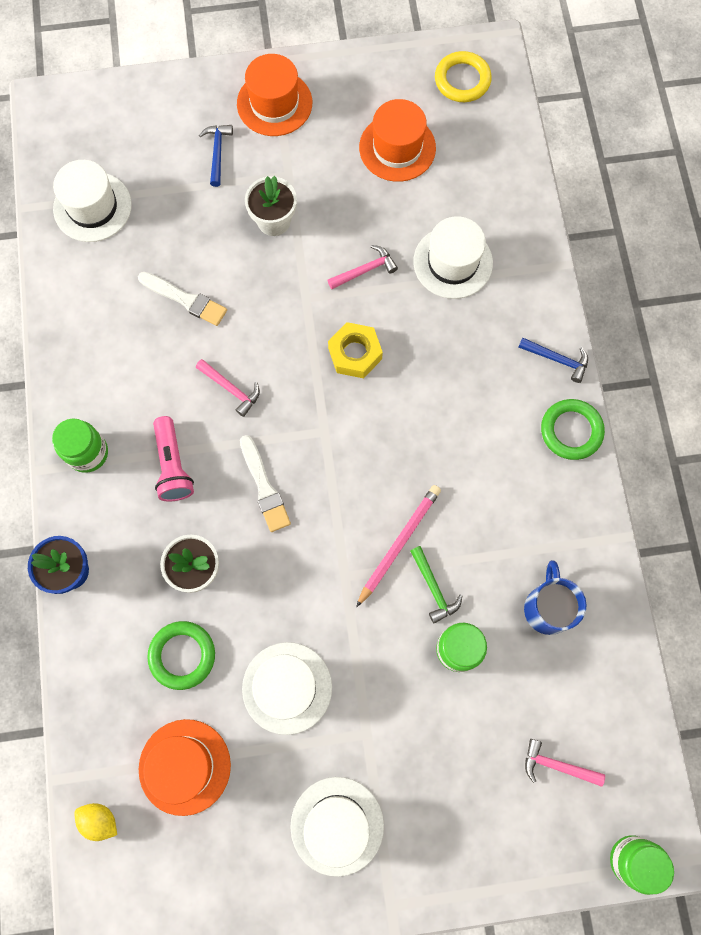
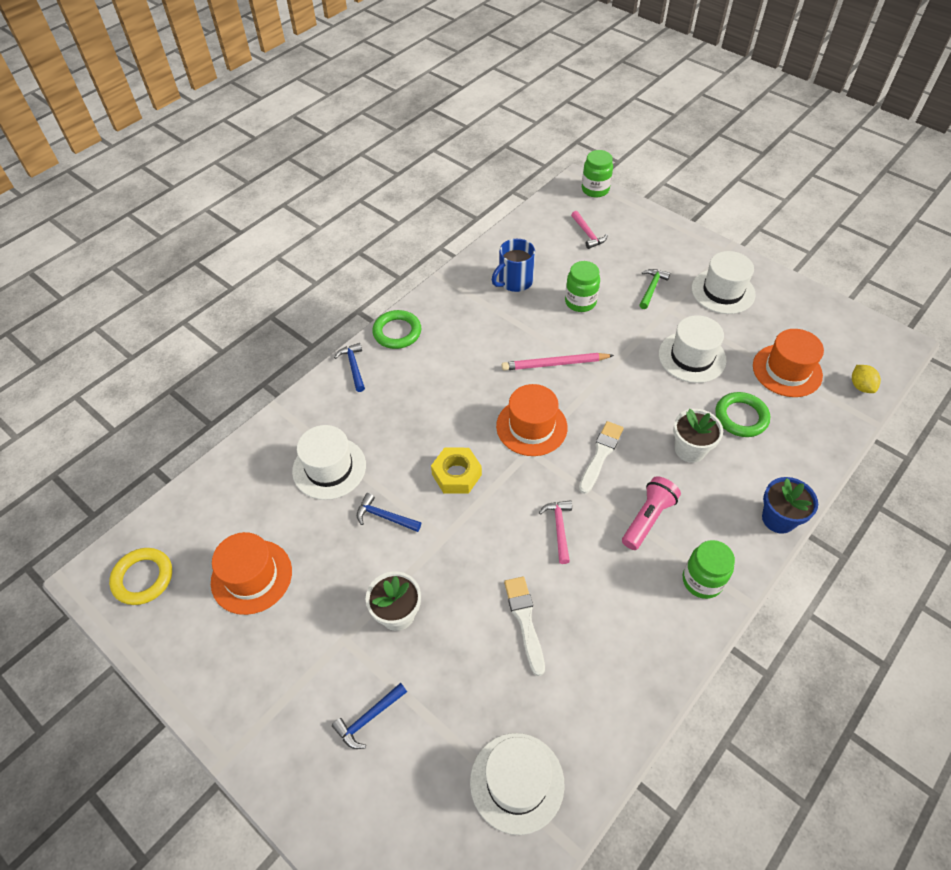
camera: 130 degrees left, 20 degrees down
(274, 103) = (276, 713): orange hat -> orange hat (531, 426)
(365, 270) = (385, 517): pink hammer -> blue hammer
(433, 588) = (561, 332): green hammer -> green hammer (651, 288)

